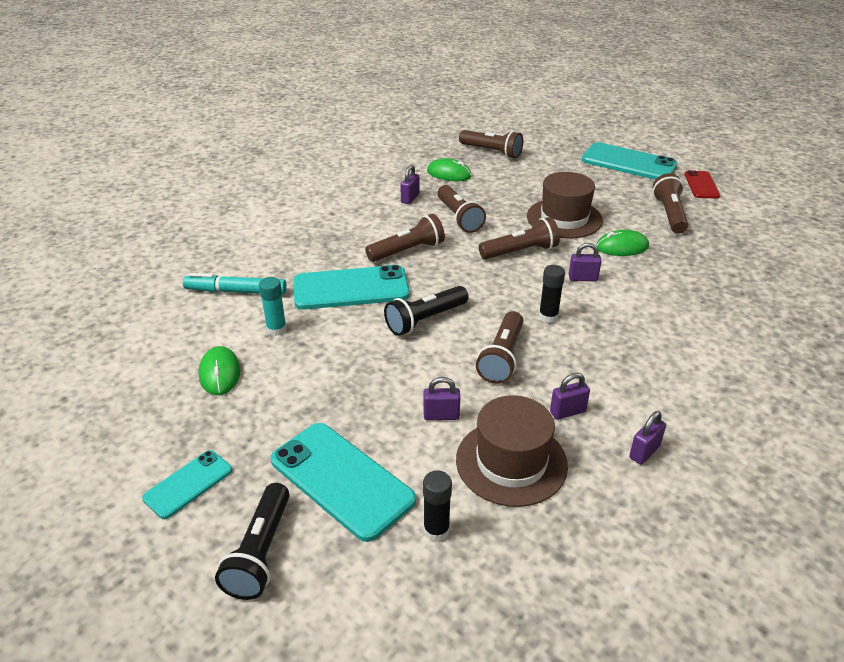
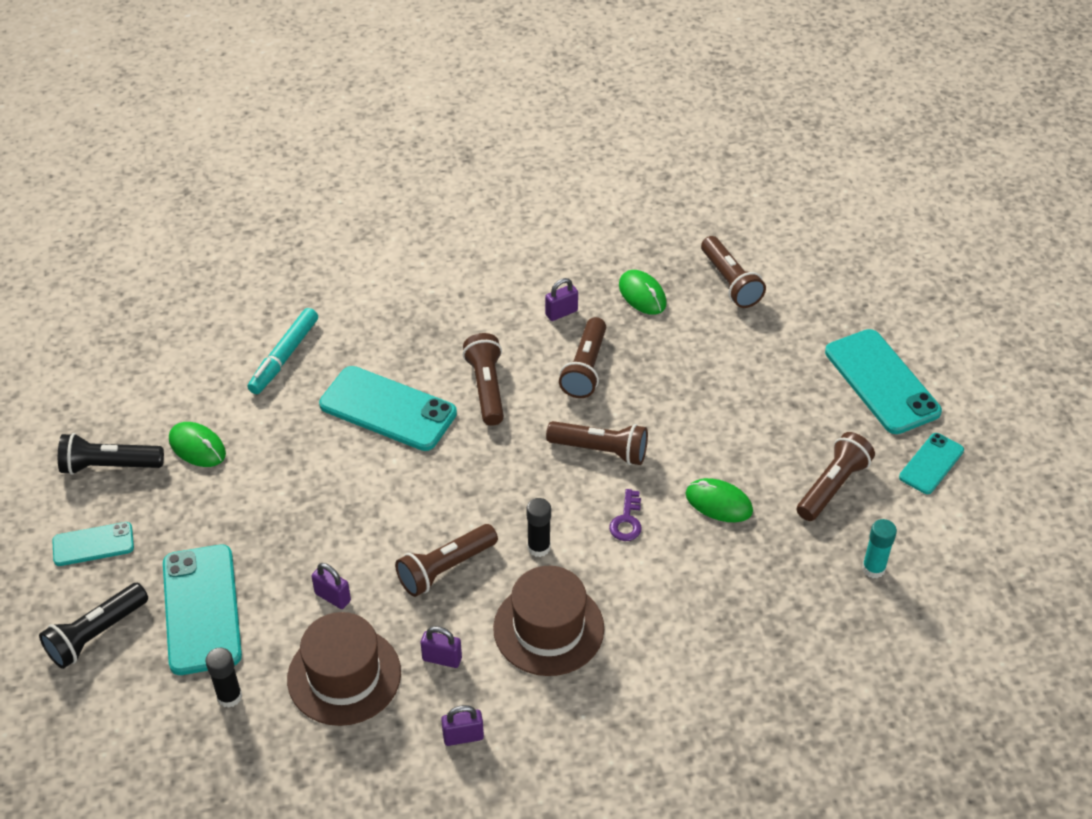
camera: 35 degrees right, 10 degrees up
(220, 373) = (197, 447): green mouse -> green mouse turned 75 degrees counterclockwise
(236, 291) = (284, 357): turquoise marker -> turquoise marker turned 105 degrees counterclockwise
(276, 329) = (281, 423): turquoise glue stick -> turquoise glue stick (873, 569)
(407, 251) = (487, 388): brown flashlight -> brown flashlight turned 105 degrees counterclockwise
(425, 320) = (419, 485): black flashlight -> black flashlight (109, 466)
(564, 218) = (700, 429): brown hat -> brown hat (548, 628)
(583, 278) = (627, 520): purple padlock -> purple key
(701, 185) = (931, 464): red phone -> turquoise phone

